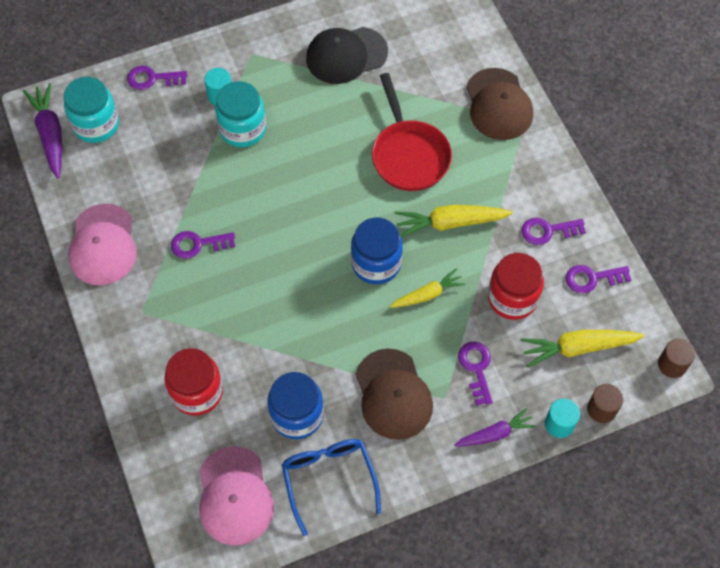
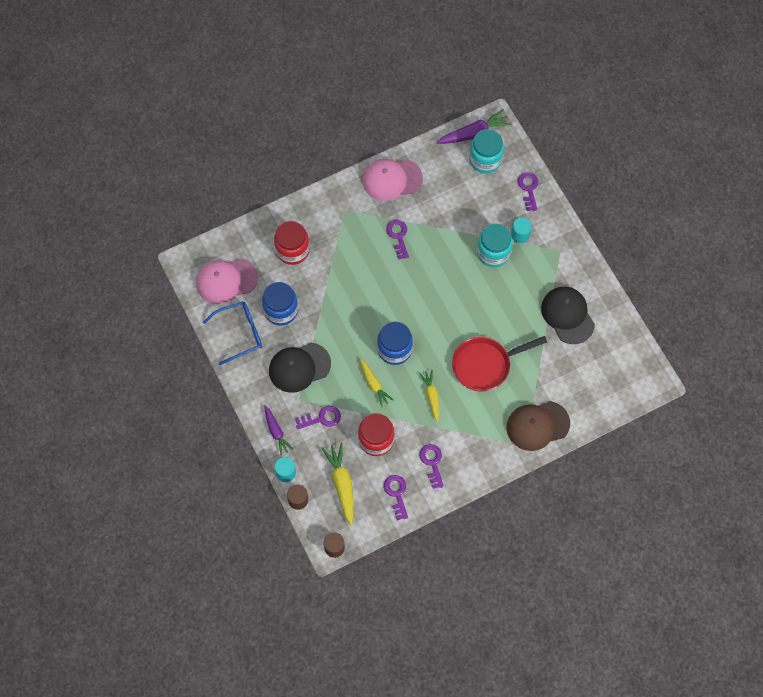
camera: 85 degrees right, 5 degrees up
(393, 394) = (299, 367): brown cap -> black cap
(450, 223) = (431, 396): yellow carrot -> yellow carrot, size x0.66

